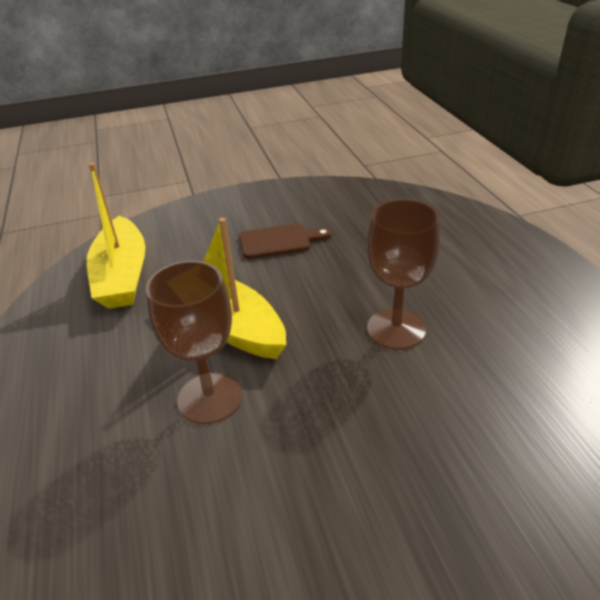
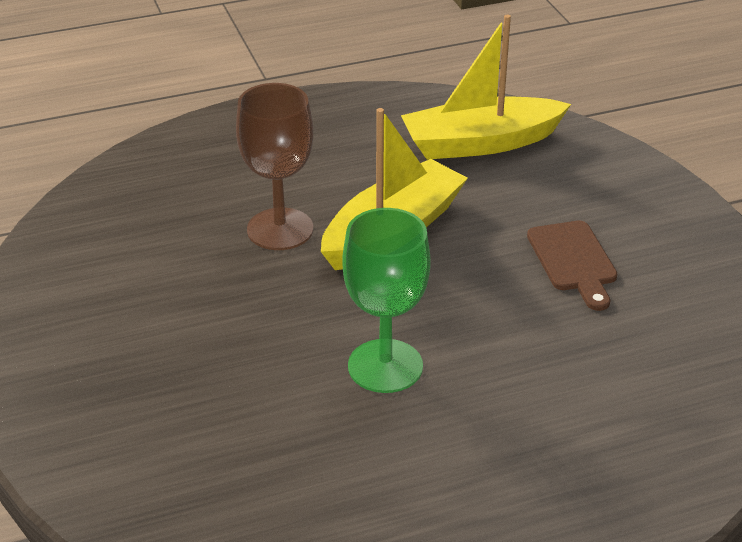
camera: 85 degrees right, 0 degrees up
(396, 329) = (385, 366): brown goblet -> green goblet

